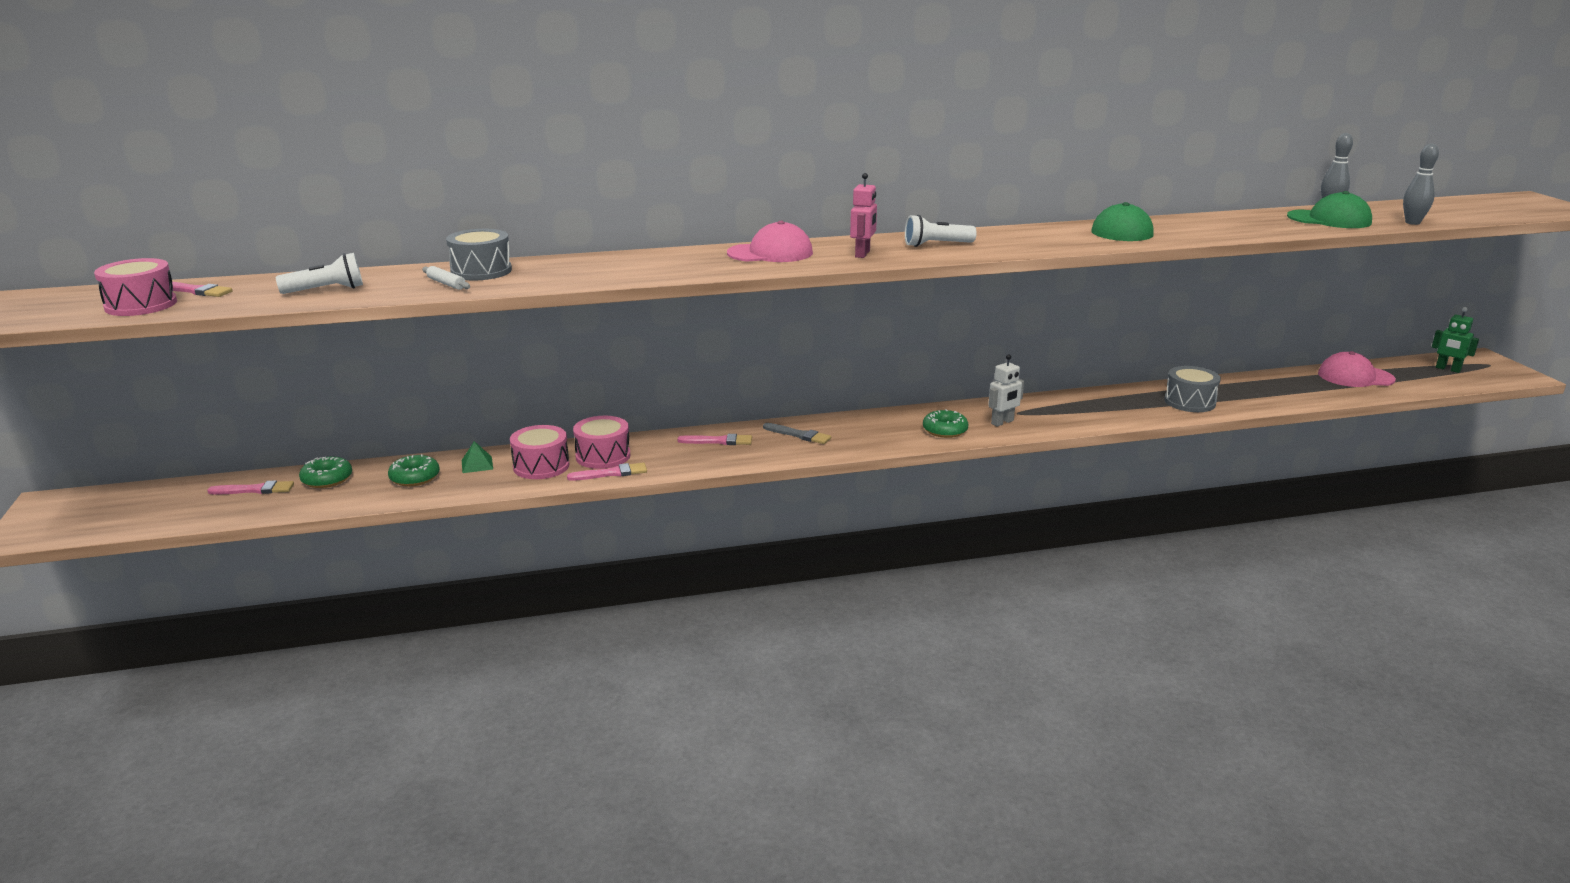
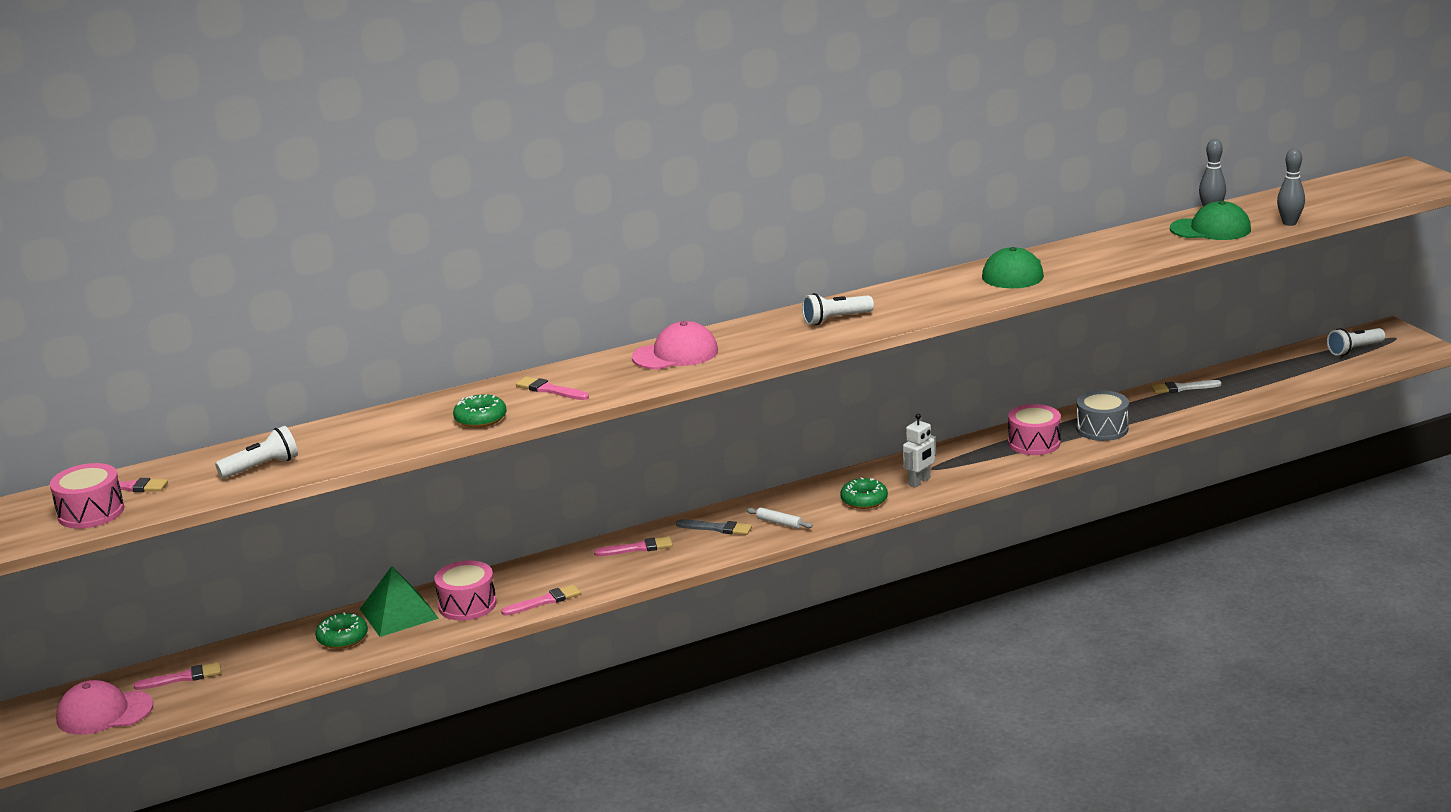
camera: 10 degrees left, 0 degrees up
(327, 479) = (250, 654): green donut -> green donut (480, 419)
(446, 283) = (376, 441): white rolling pin -> white rolling pin (779, 523)
(477, 464) = (399, 613): green pyramid -> green pyramid, size x1.98
(481, 271) = (399, 420): grey drum -> none
(603, 456) = (525, 583): pink drum -> pink drum (1034, 443)
(635, 265) = (550, 390): none -> pink brush
(863, 254) = (768, 342): pink robot -> none
(1273, 379) = (1183, 388): none -> white brush
(1355, 377) = (1263, 373): pink cap -> pink cap (104, 712)
(1448, 369) = (1354, 350): green robot -> white flashlight

